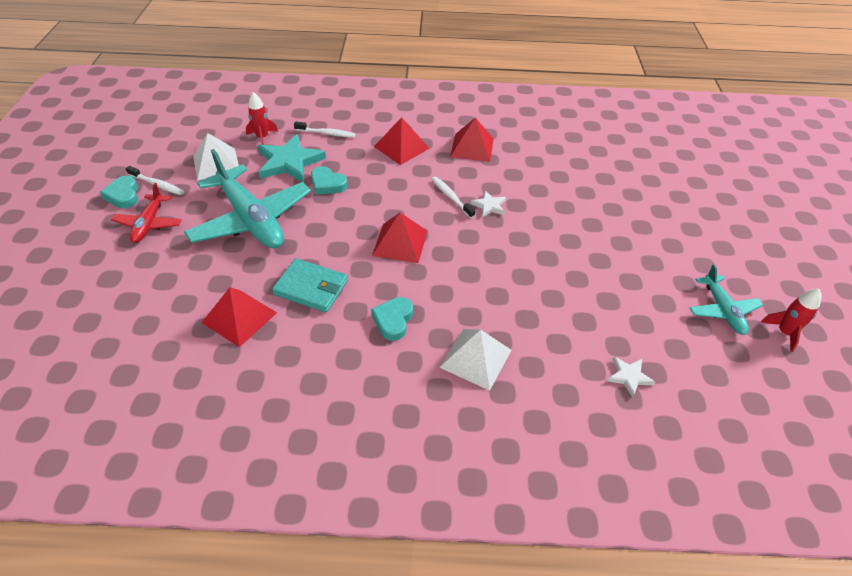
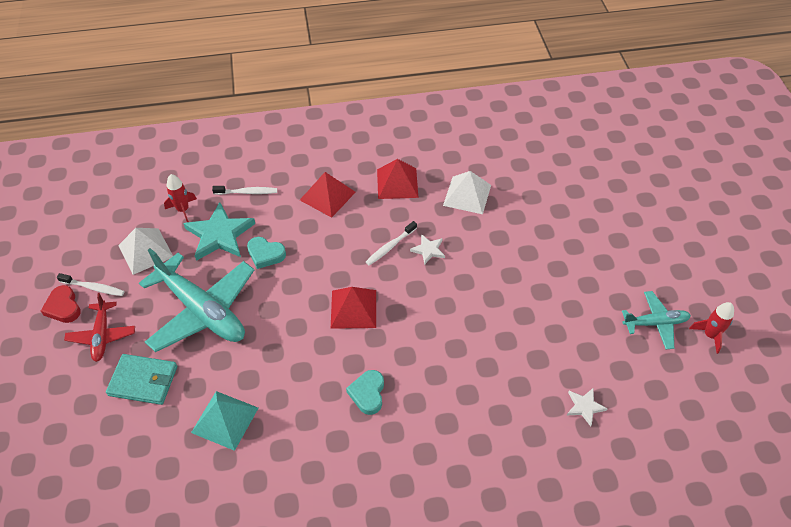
camera: 10 degrees left, 5 degrees up
(123, 195) = (63, 307): turquoise heart -> red heart
(239, 317) = (225, 420): red pyramid -> turquoise pyramid
(311, 287) = (283, 375): turquoise wallet -> turquoise wallet (143, 381)
(451, 197) = (390, 247): white toothbrush -> white toothbrush turned 90 degrees counterclockwise
(476, 358) = (450, 417): white pyramid -> white pyramid (467, 195)
(722, 310) = (655, 323): turquoise plane -> turquoise plane turned 75 degrees counterclockwise

